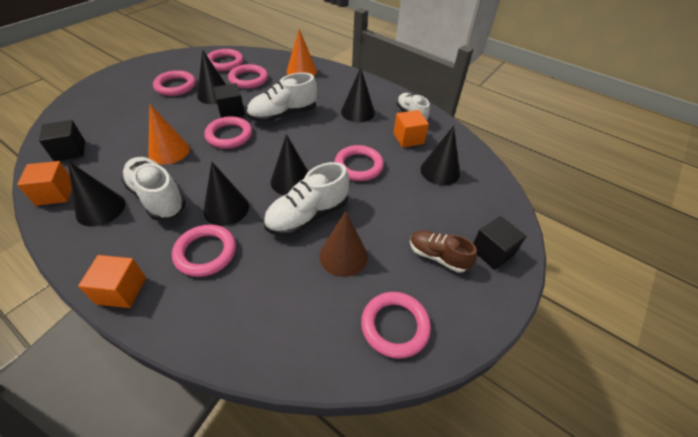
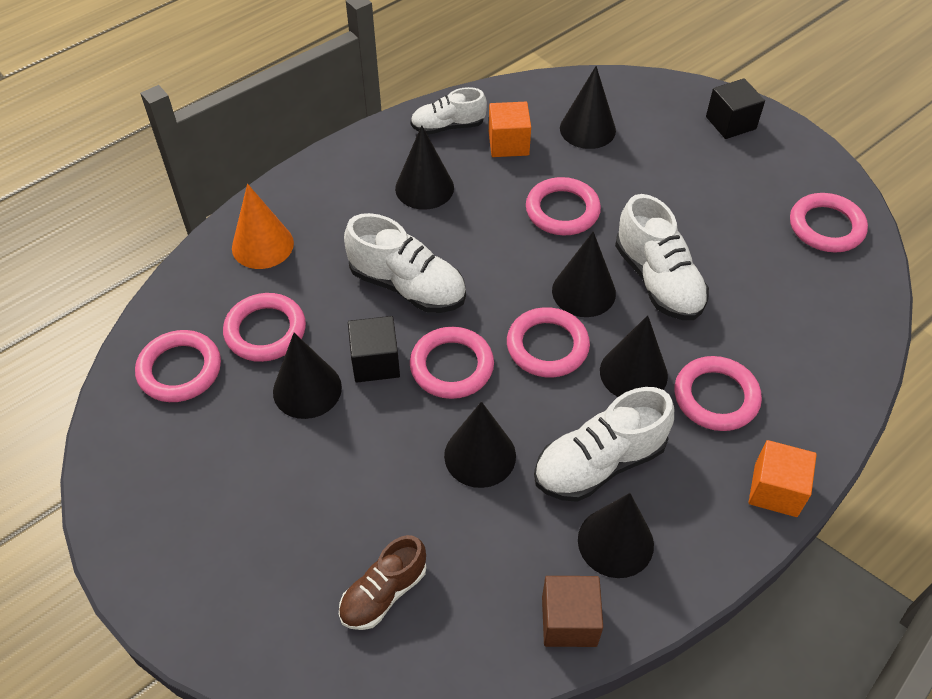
camera: 75 degrees left, 5 degrees up
(55, 193) = (569, 621): orange cube -> brown cube
(70, 151) = (446, 624): black cube -> none
(169, 151) = (480, 455): orange cone -> black cone
(175, 86) = (251, 458): pink ring -> pink ring (547, 346)
(283, 115) = (407, 286): white shoe -> white shoe turned 45 degrees counterclockwise
(343, 256) = (729, 254): brown cone -> none
(438, 256) = (735, 169): brown shoe -> brown shoe (383, 593)

